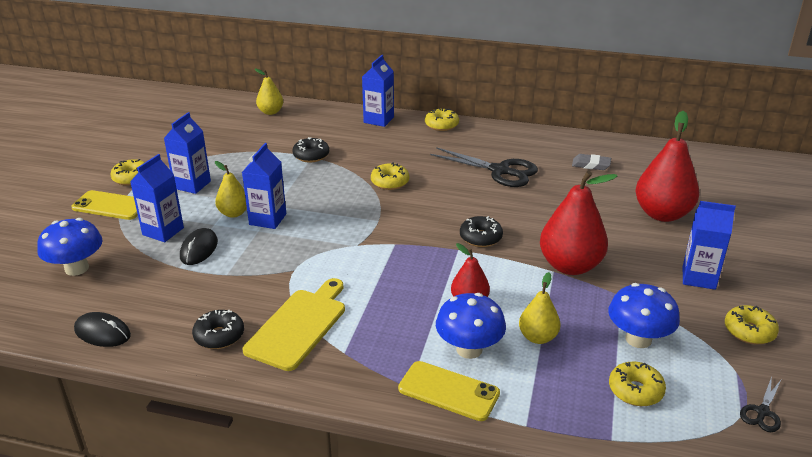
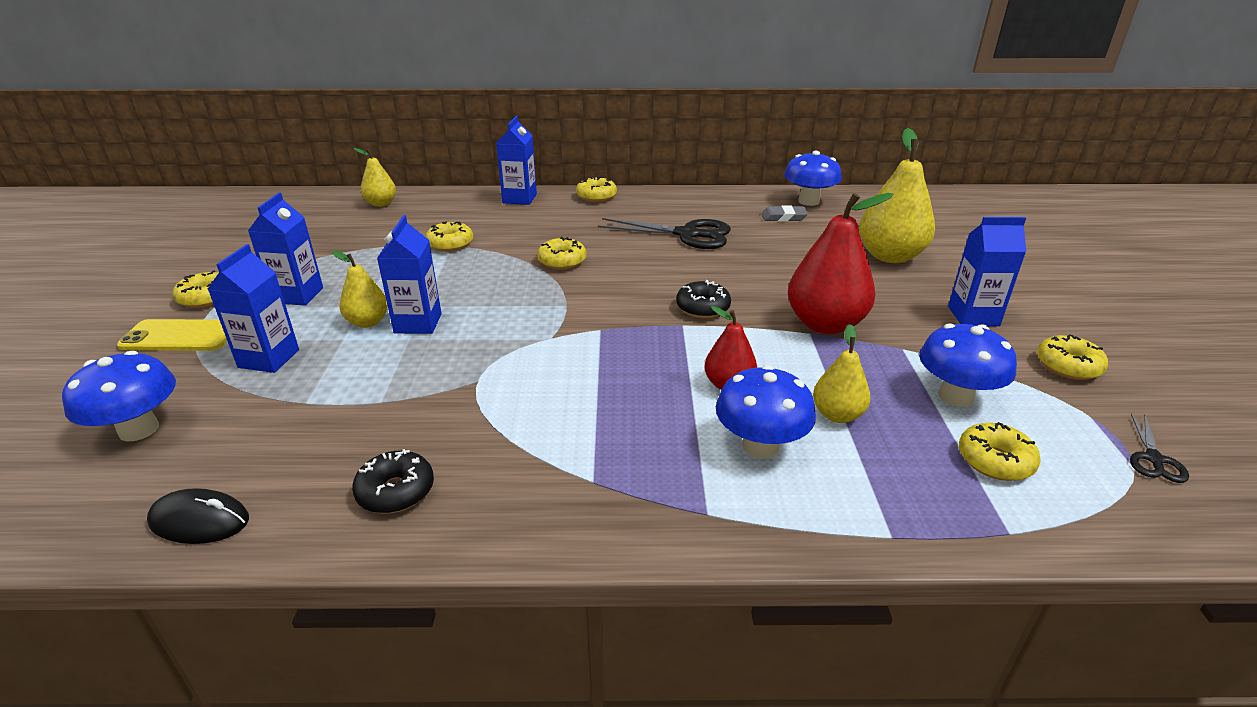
camera: 15 degrees left, 0 degrees up
(199, 249) = (329, 374): black mouse -> none
(299, 326) = (512, 455): yellow cutting board -> none
(311, 156) = (450, 244): black donut -> yellow donut
(448, 391) = (763, 509): yellow phone -> none
(622, 152) = (808, 201): none -> blue mushroom
(662, 214) = (890, 256): red pear -> yellow pear

